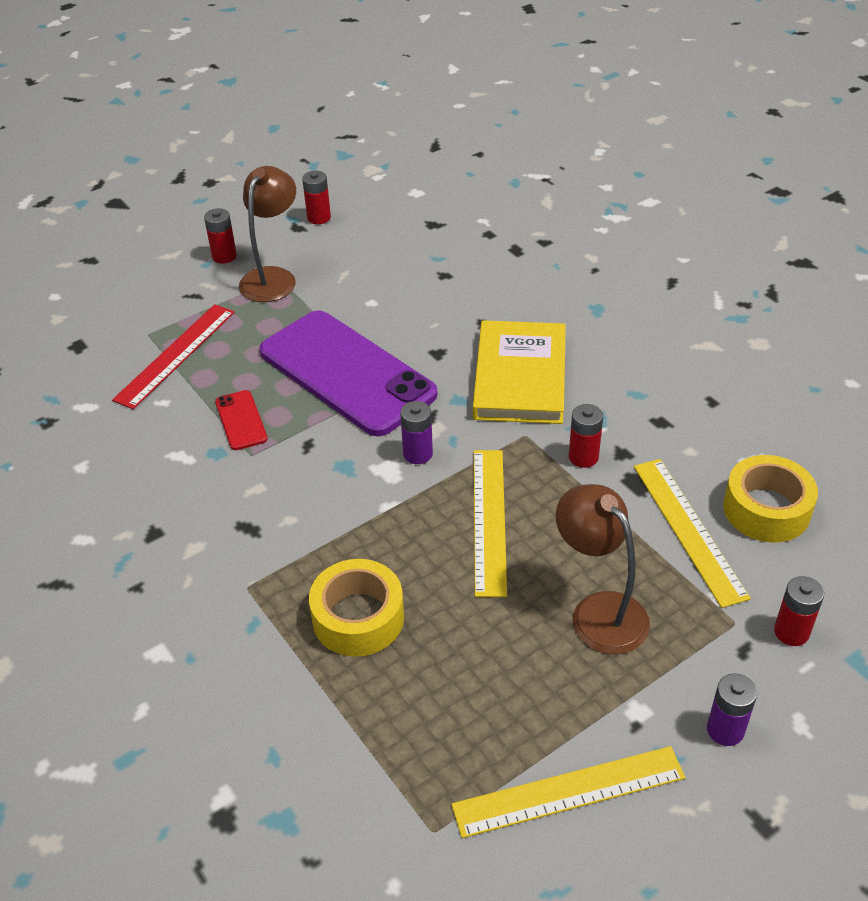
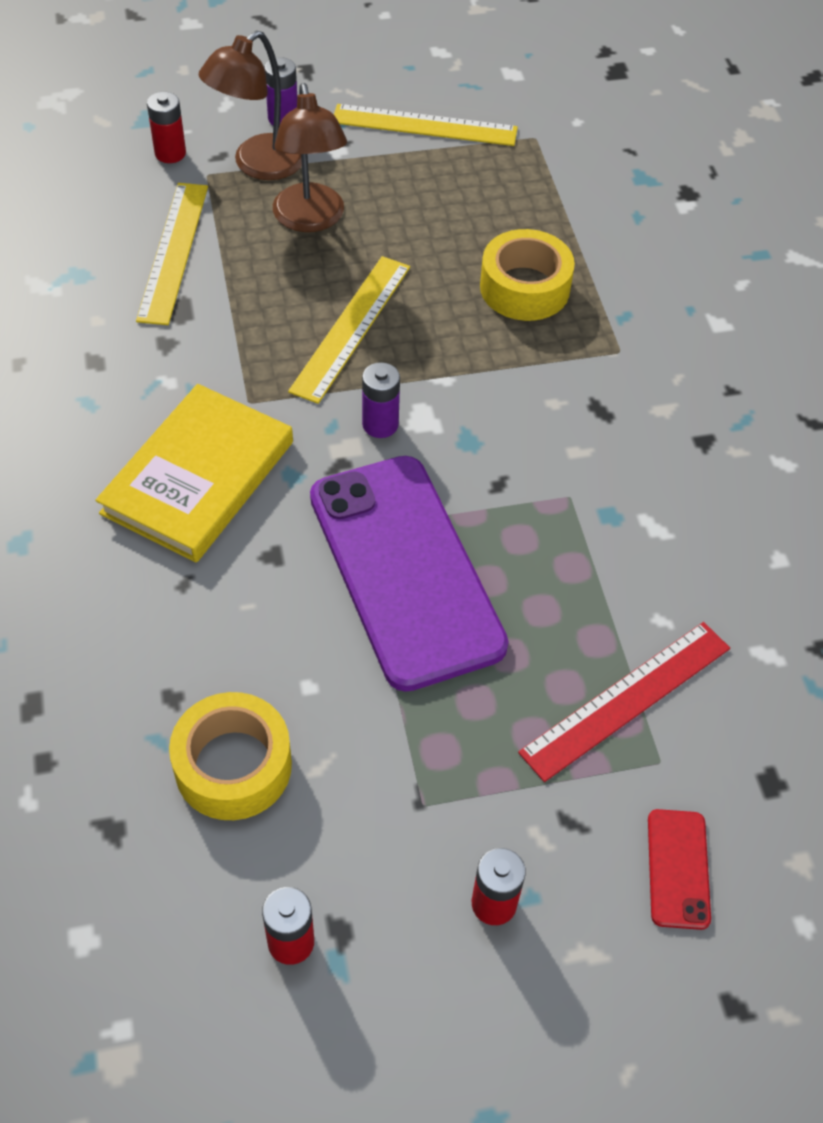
camera: 160 degrees left, 10 degrees up
(241, 420) = (567, 549): red phone -> red phone (678, 869)
(273, 277) = (432, 809): brown lamp -> brown lamp (258, 165)
(583, 457) = (209, 354): red battery -> none
(766, 509) = (86, 242): yellow tape -> yellow tape (233, 766)

